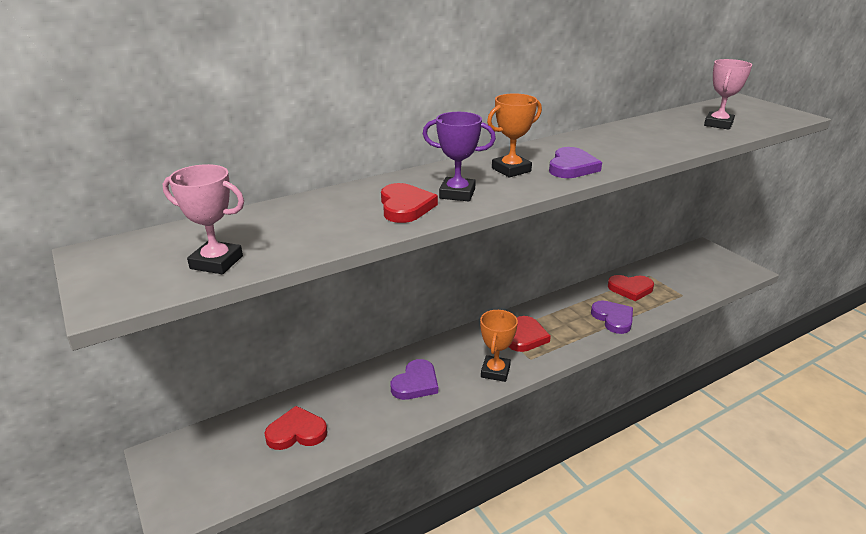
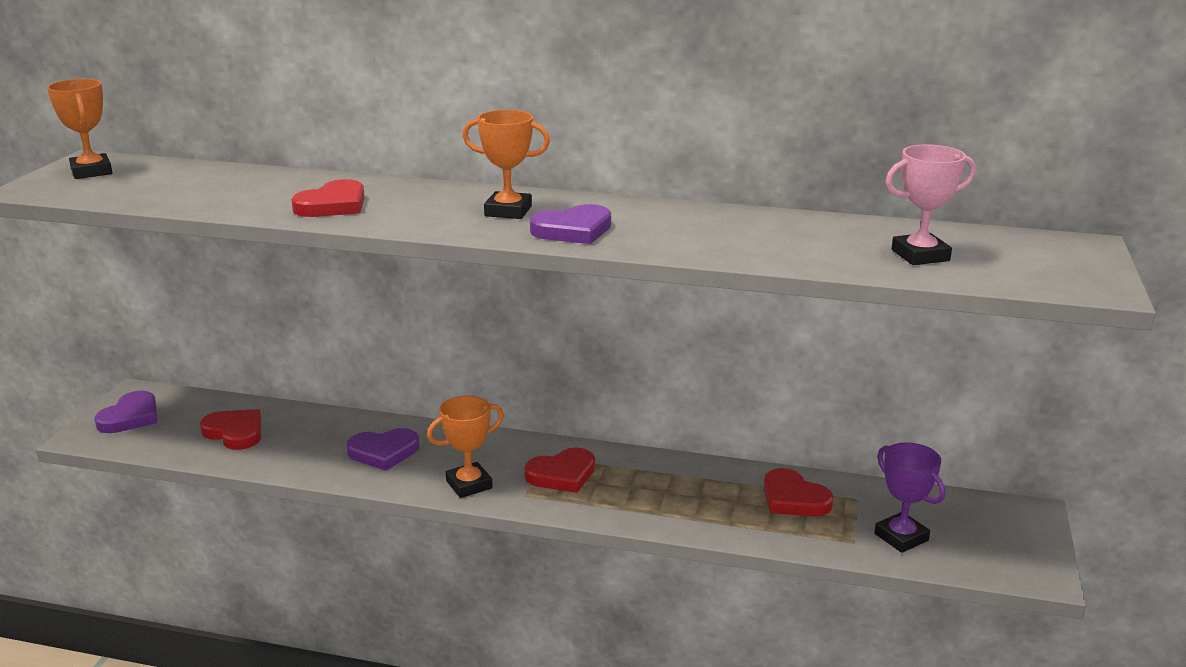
camera: 45 degrees right, 5 degrees down
(130, 261) = (91, 171): none -> orange trophy
(216, 262) = (126, 191): pink trophy -> none
(457, 193) = (400, 211): purple trophy -> purple trophy (901, 537)
(613, 319) = (699, 513): purple heart -> purple heart (130, 417)

